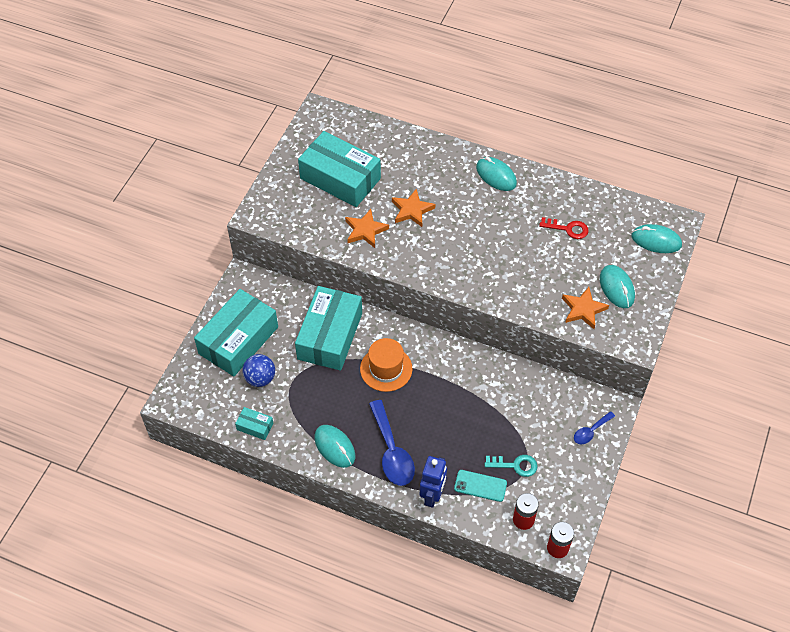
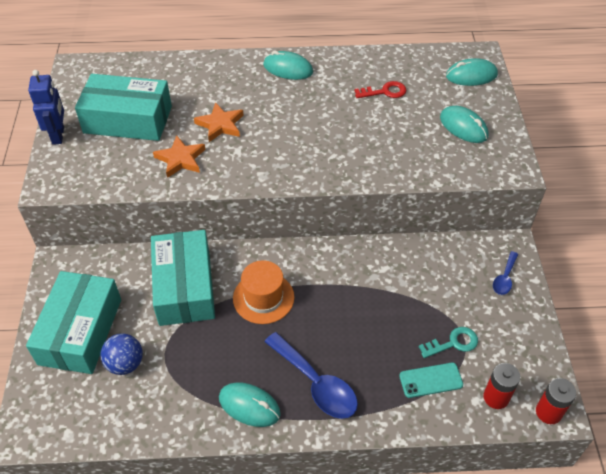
camera: 25 degrees left, 5 degrees down
(255, 426) = (143, 422): turquoise box -> none
(432, 496) = (387, 414): blue robot -> blue robot (58, 135)
(583, 309) = (445, 157): orange star -> none

